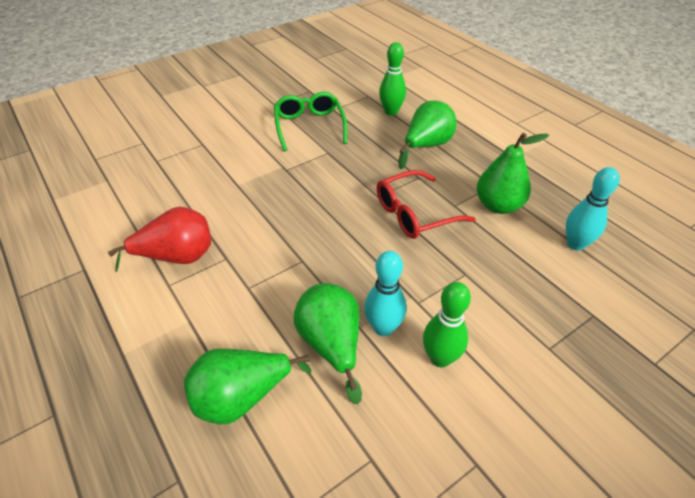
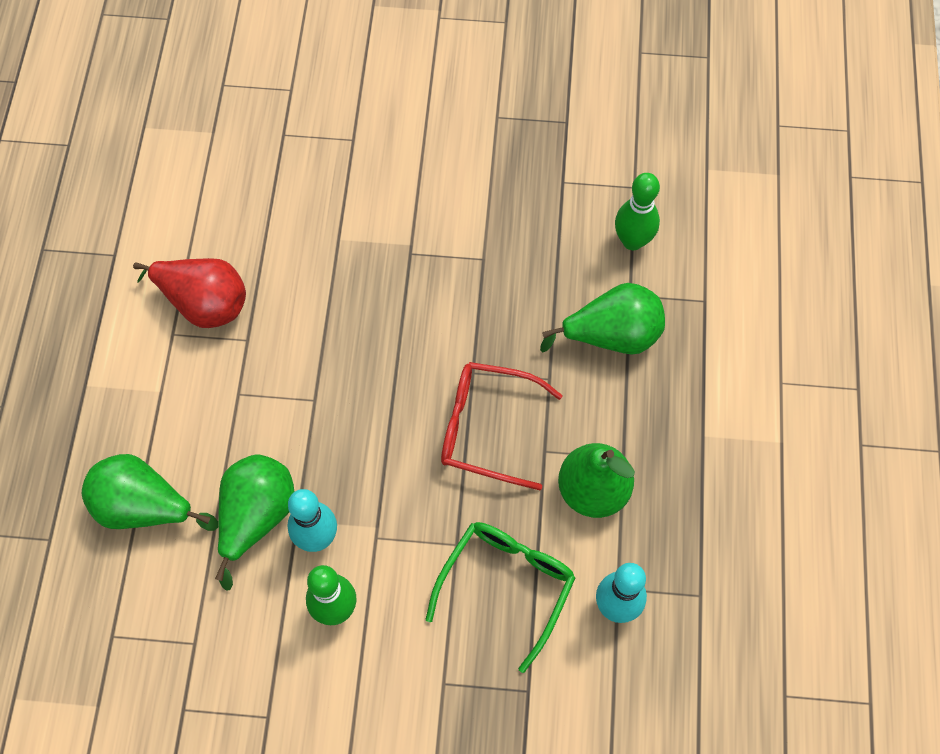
camera: 40 degrees right, 20 degrees up
(309, 126) = (502, 195): green glasses -> green glasses (507, 585)

